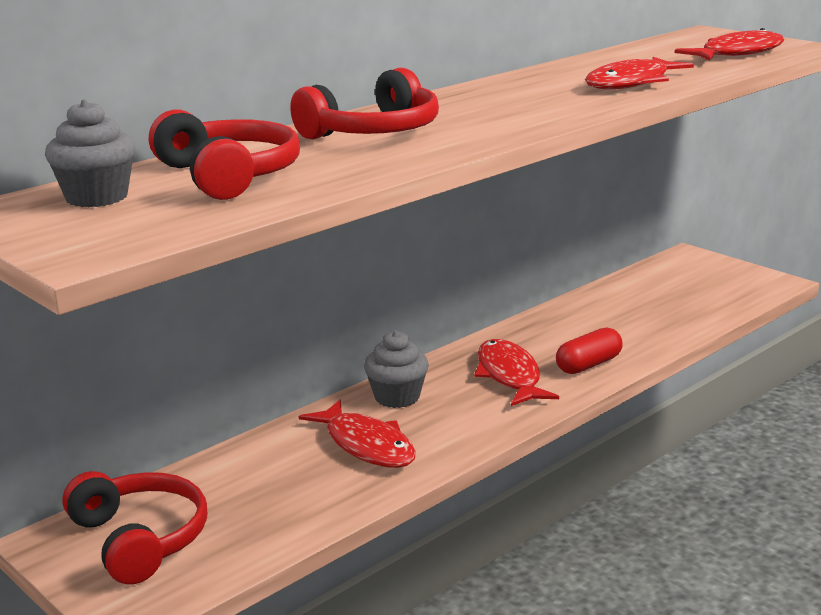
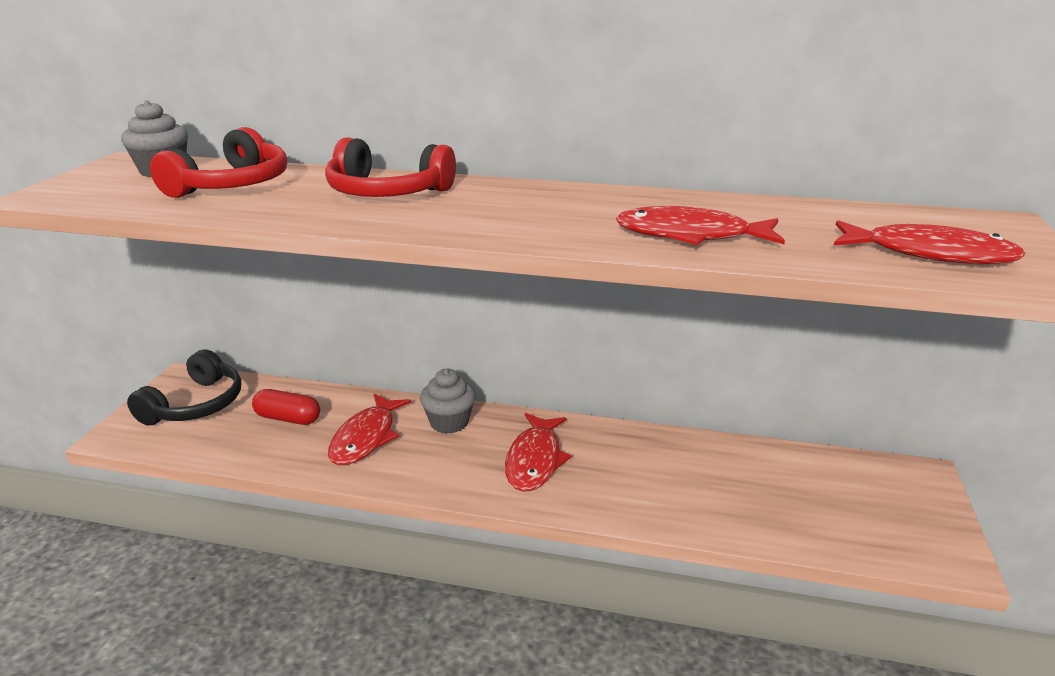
camera: 55 degrees right, 5 degrees up
(139, 539) = (195, 404): red headphones -> black headphones
(509, 376) = (535, 460): red fish -> red fish turned 150 degrees clockwise
(588, 365) = (599, 495): red capsule -> red capsule (288, 418)

